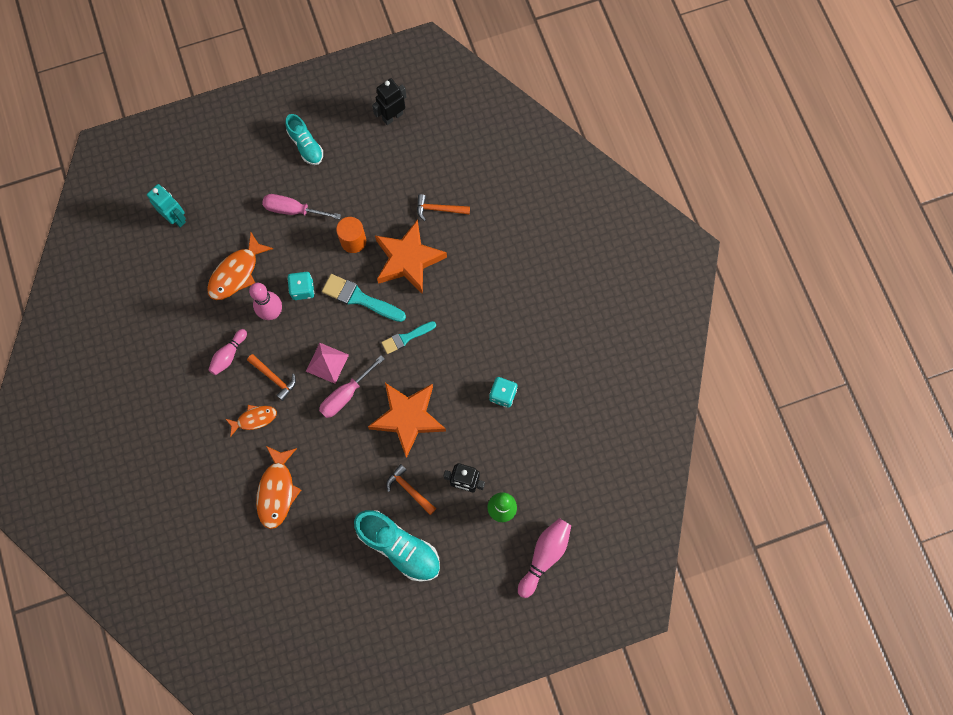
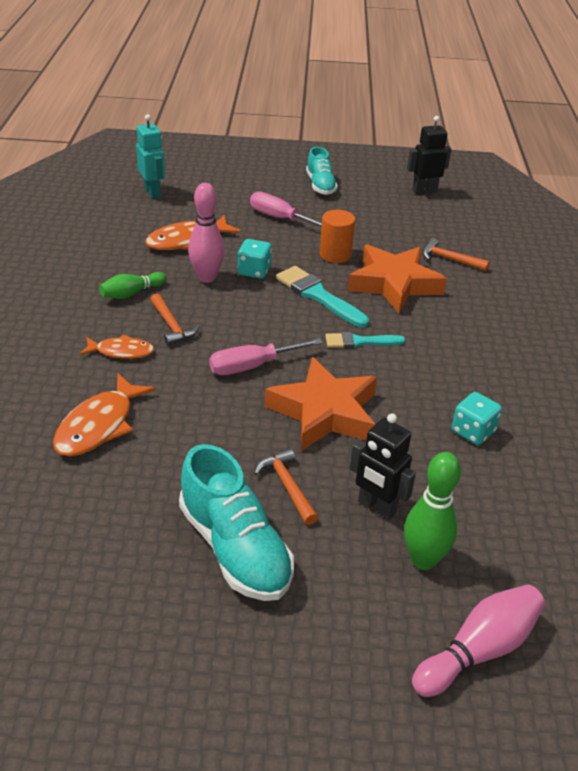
camera: 20 degrees right, 35 degrees down
(229, 355) = (132, 293): pink bowling pin -> green bowling pin
(327, 363) = (246, 333): pink pyramid -> none

